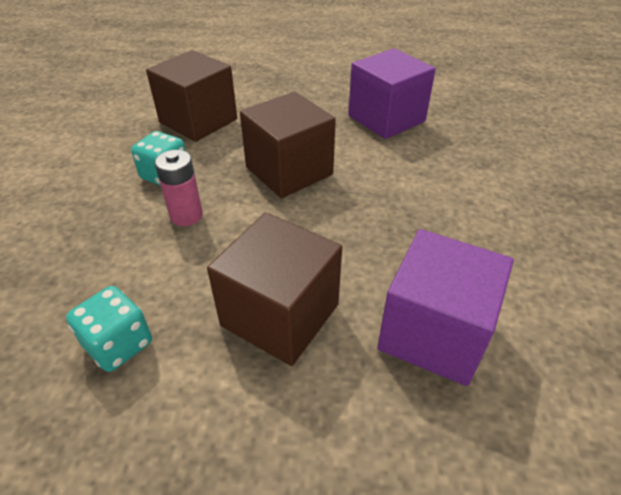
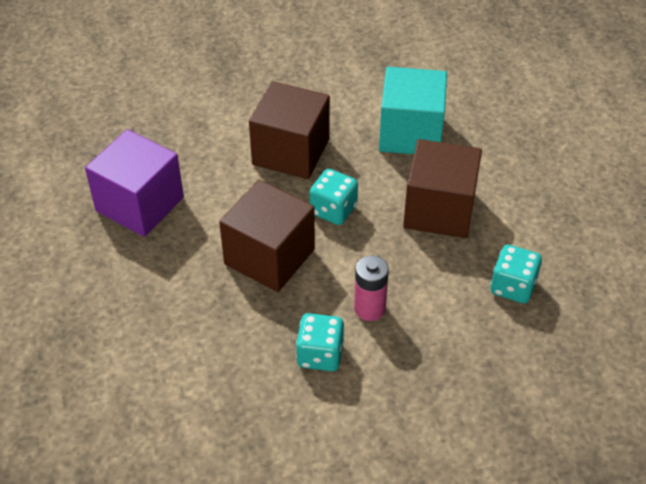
camera: 110 degrees left, 5 degrees up
(198, 121) = (203, 374): brown cube -> brown cube (291, 152)
(326, 224) = (333, 210): none -> turquoise dice
(434, 333) = (410, 133): purple cube -> turquoise cube

